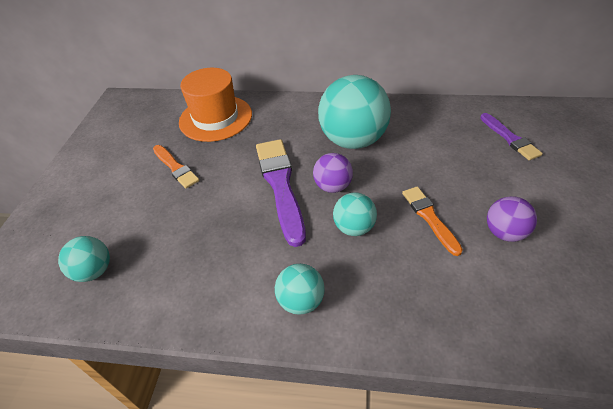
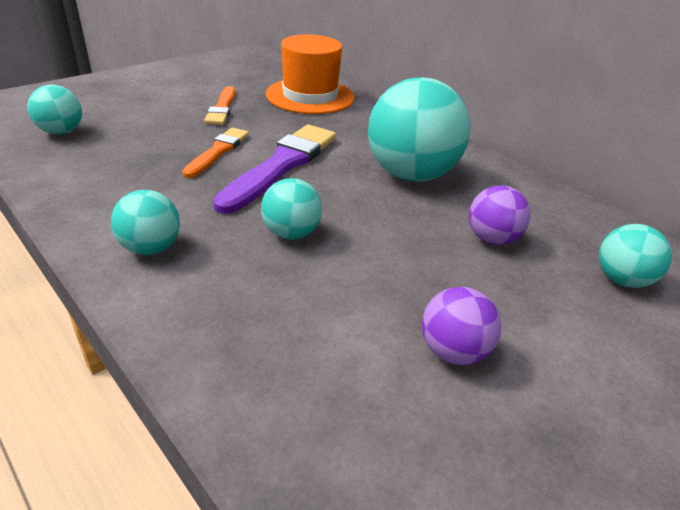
camera: 35 degrees right, 10 degrees down
(333, 186) = (327, 194): purple ball -> purple ball (492, 239)
(430, 218) = (383, 278): orange brush -> orange brush (217, 152)
(509, 138) = (621, 279): purple brush -> turquoise ball

